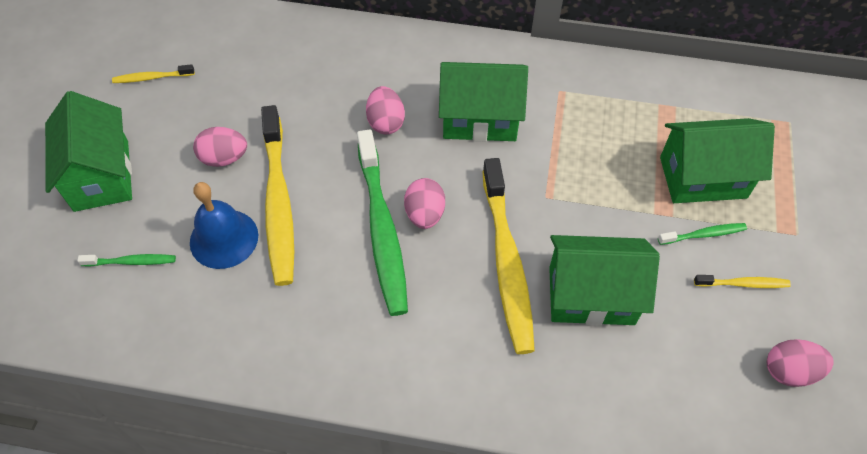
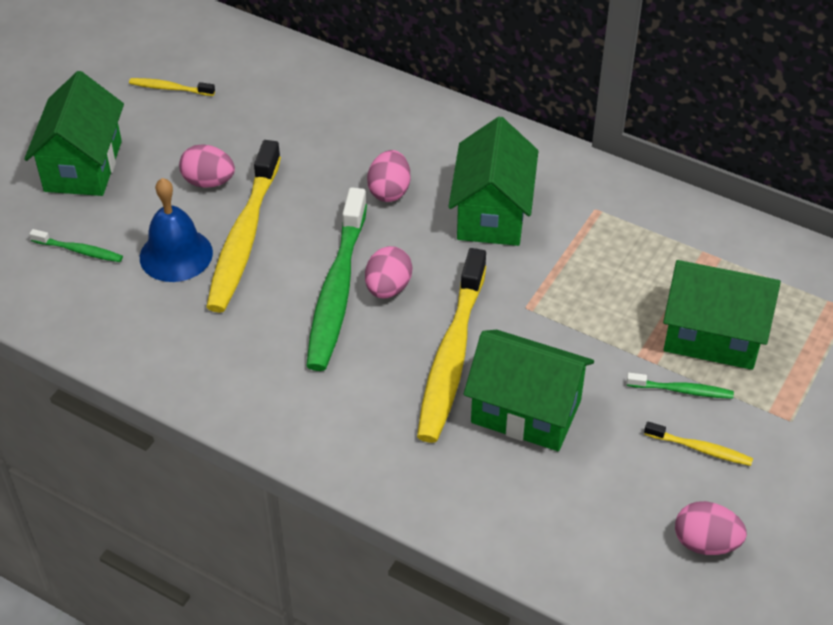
camera: 20 degrees right, 10 degrees down
(480, 118) = (492, 213): green house -> green house turned 75 degrees clockwise

